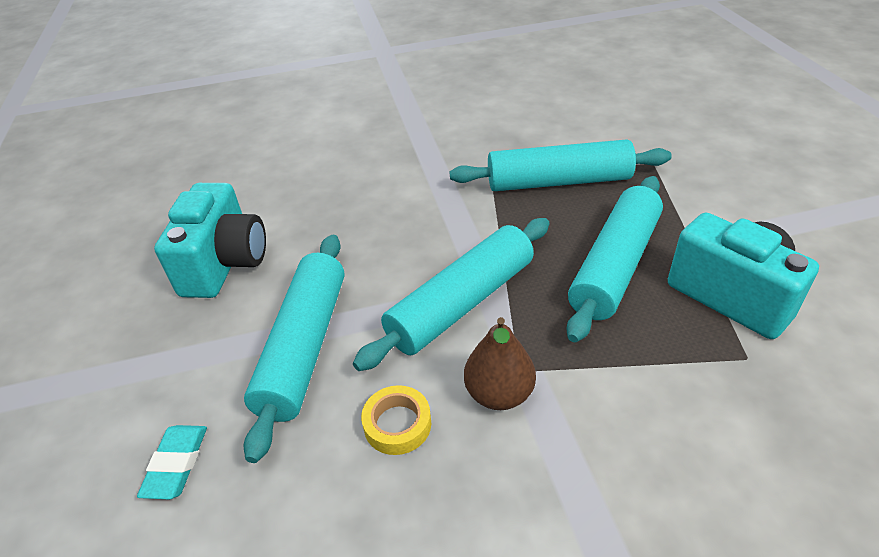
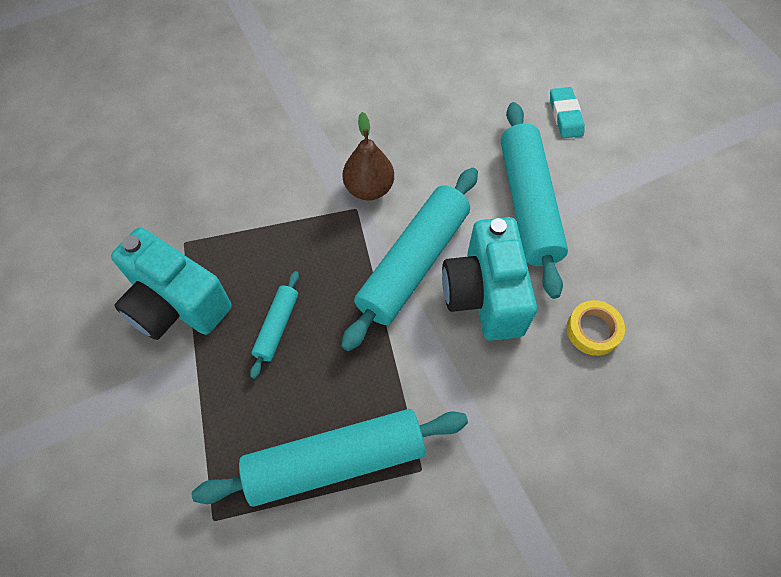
camera: 165 degrees right, 20 degrees up
(225, 264) = (653, 278): turquoise camera -> turquoise camera (484, 295)
(397, 424) = (434, 158): yellow tape -> yellow tape (593, 330)
(615, 265) = (277, 327): turquoise rolling pin -> turquoise rolling pin, size x0.48

